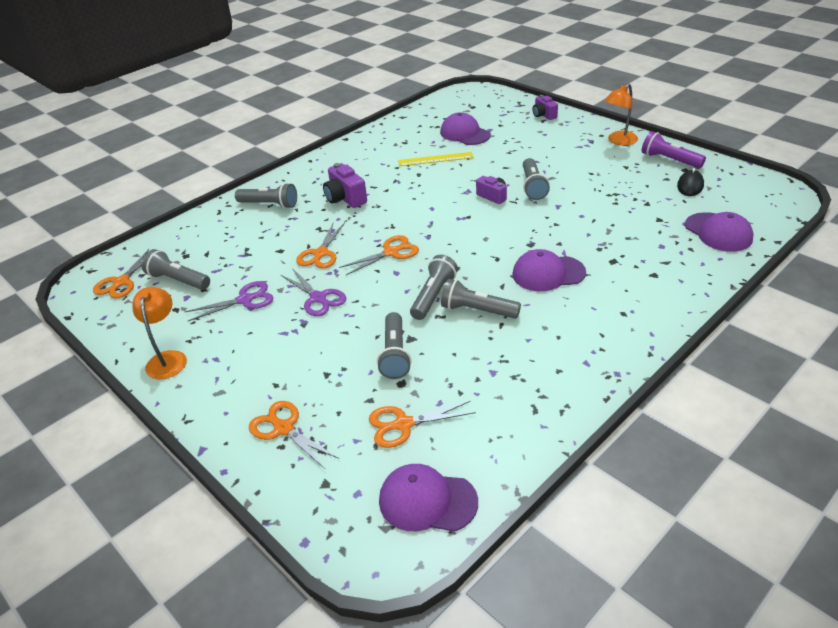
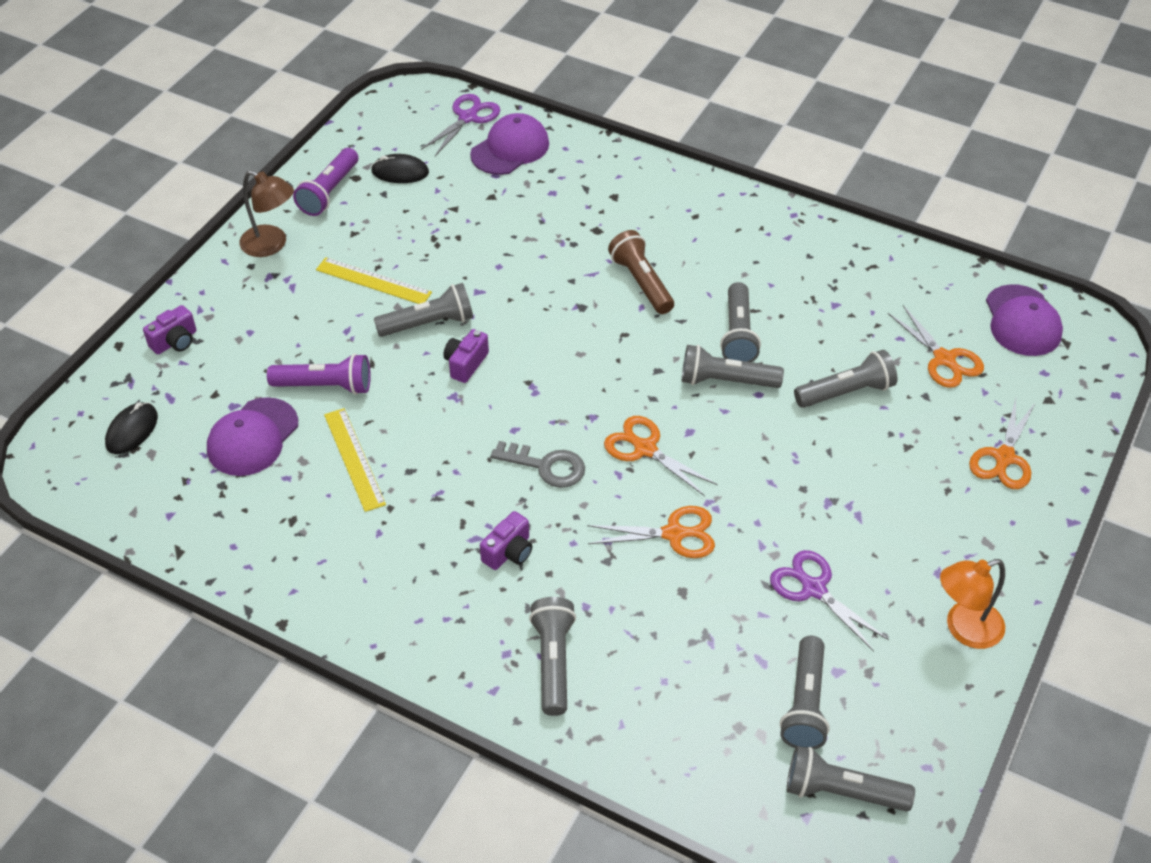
camera: 110 degrees left, 10 degrees up
(121, 282) = (842, 792): orange scissors -> grey flashlight
(318, 298) = (777, 501): purple scissors -> purple scissors (468, 117)
(345, 198) = (509, 552): purple camera -> purple camera, size x0.66
(397, 216) = (546, 466): none -> grey key
(484, 106) = (132, 430): none -> black mouse
(493, 153) = (325, 386): none -> purple flashlight
(548, 273) = (641, 283): purple cap -> brown flashlight
(577, 171) = (373, 281): none -> yellow ruler
(618, 141) = (271, 245): orange lamp -> brown lamp

